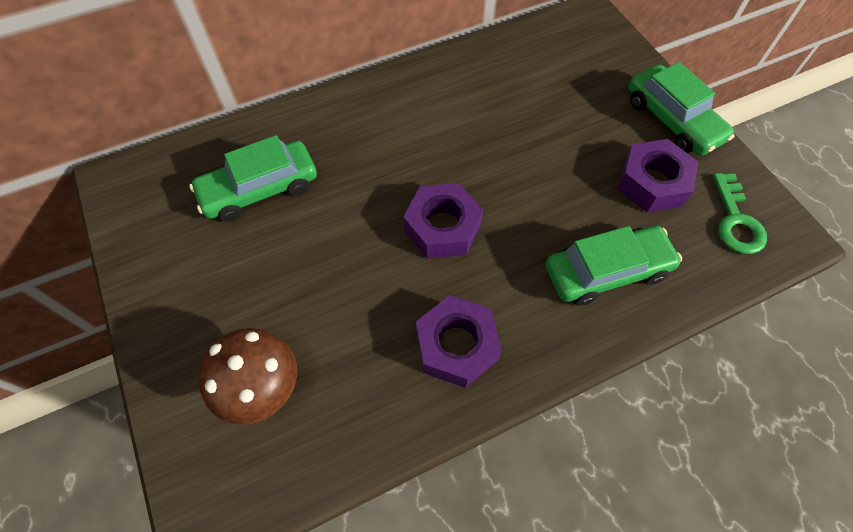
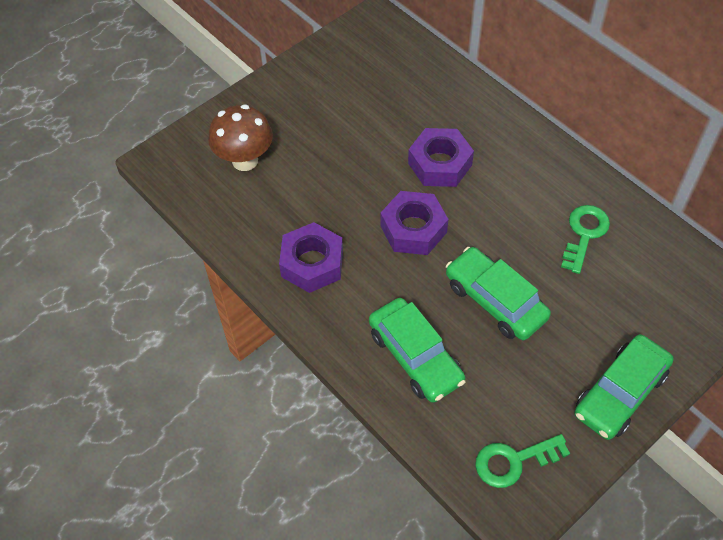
camera: 75 degrees right, 5 degrees down
(259, 189) = (401, 102): green car -> green car (495, 300)
(496, 90) = (584, 234): none -> green key
(652, 183) = (529, 382): purple nut -> purple nut (440, 164)

